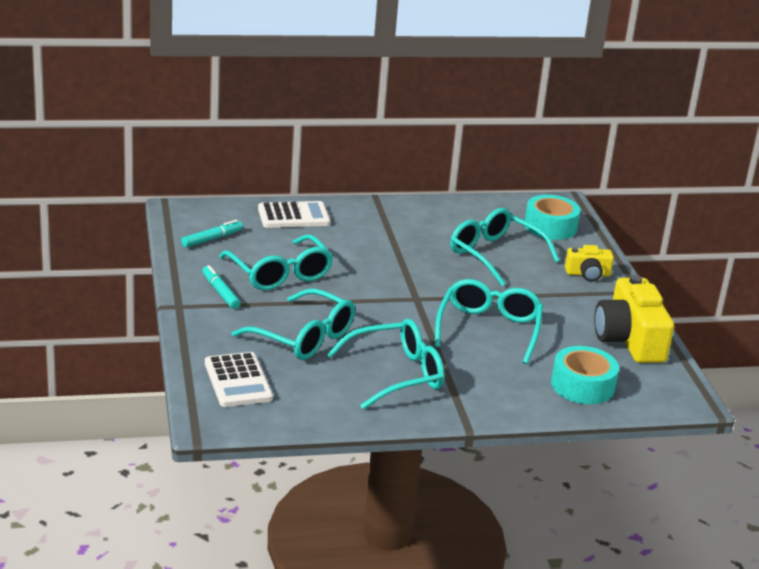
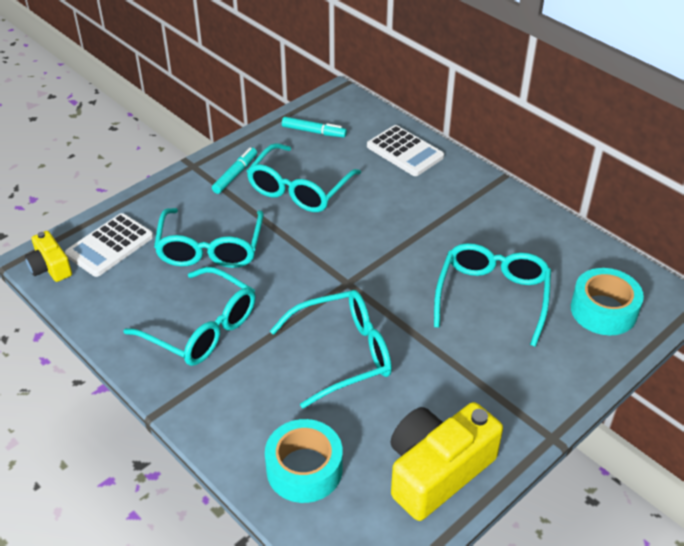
camera: 60 degrees right, 15 degrees up
(588, 274) = (538, 380): yellow camera -> yellow camera (50, 267)

